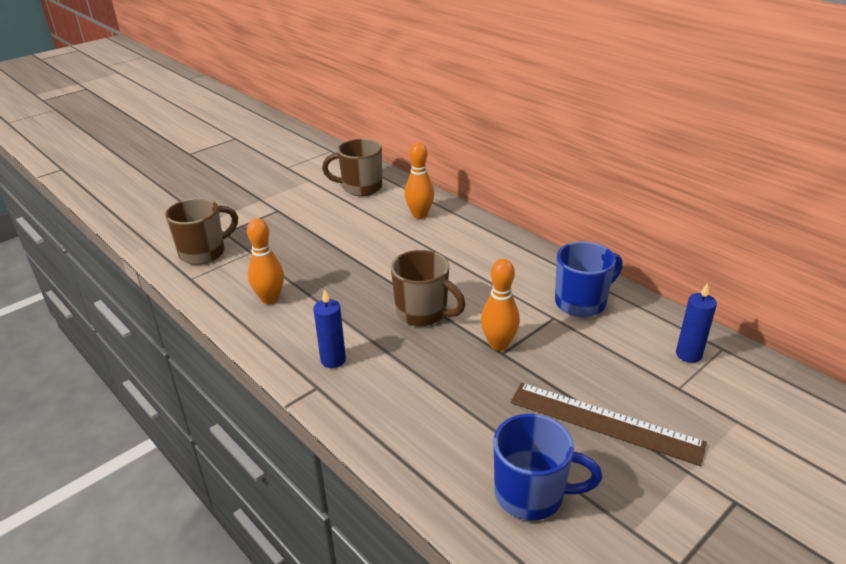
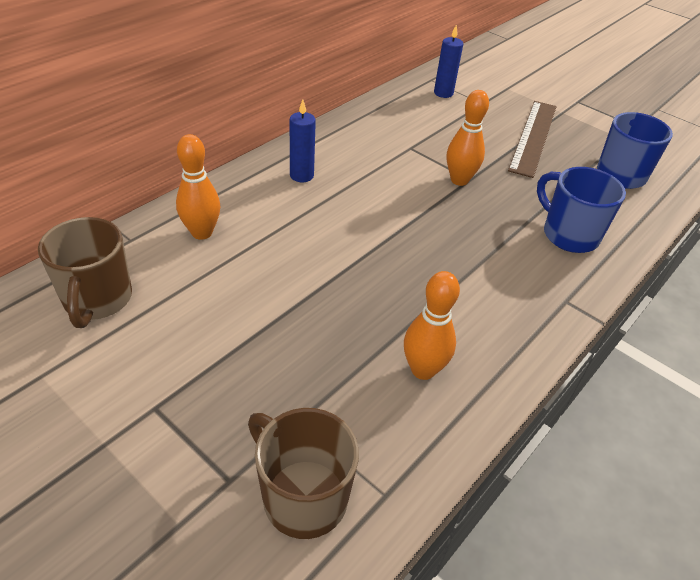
camera: 100 degrees left, 10 degrees up
(333, 360) = (521, 292): blue candle -> blue candle (301, 175)
(423, 313) = (422, 227): brown mug -> none
(582, 302) = (385, 131): blue mug -> blue mug (568, 235)

